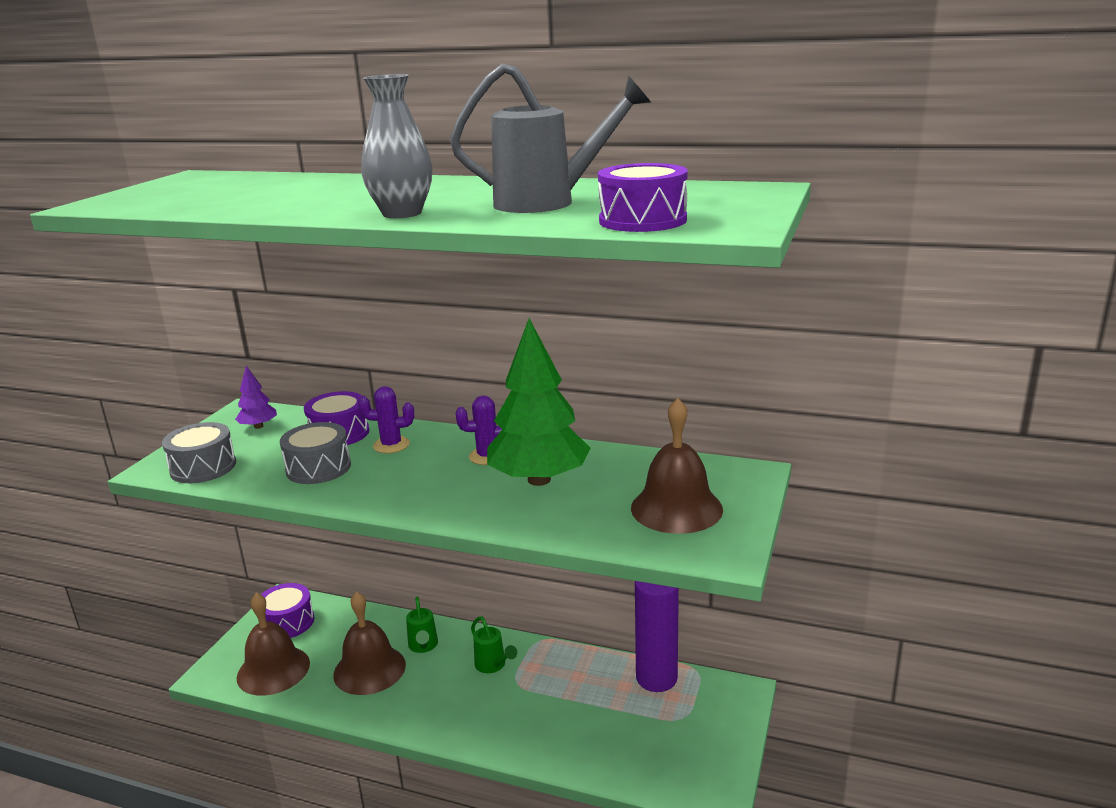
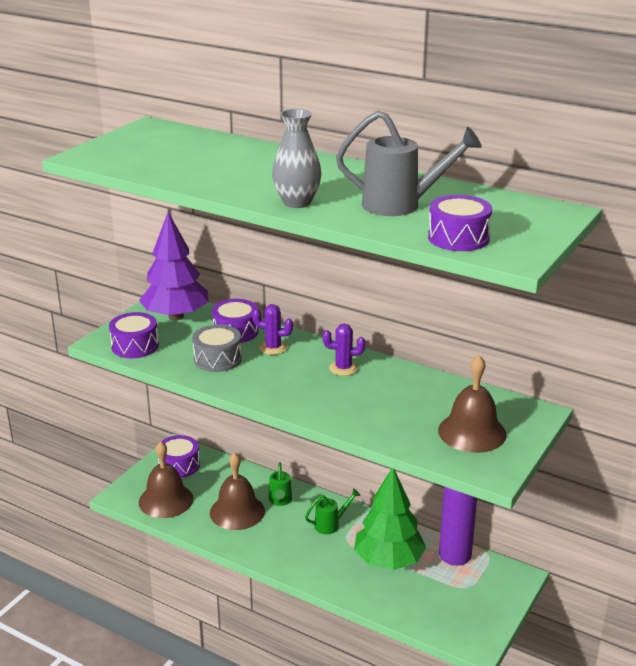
camera: 10 degrees right, 5 degrees up
(203, 467) = (135, 346): grey drum -> purple drum
(258, 426) = (176, 316): purple tree -> purple tree, size x2.23
(493, 666) = (331, 524): green watering can -> green watering can turned 90 degrees counterclockwise
(539, 479) = (377, 393): green tree -> green tree (388, 561)

